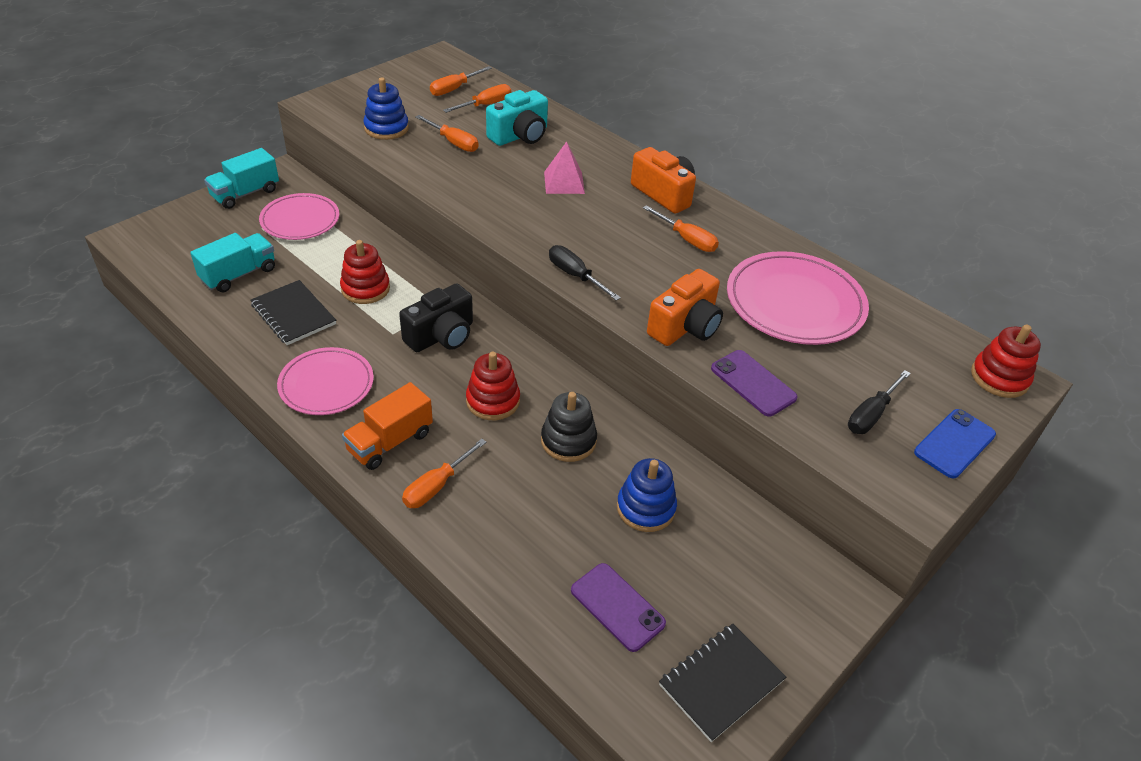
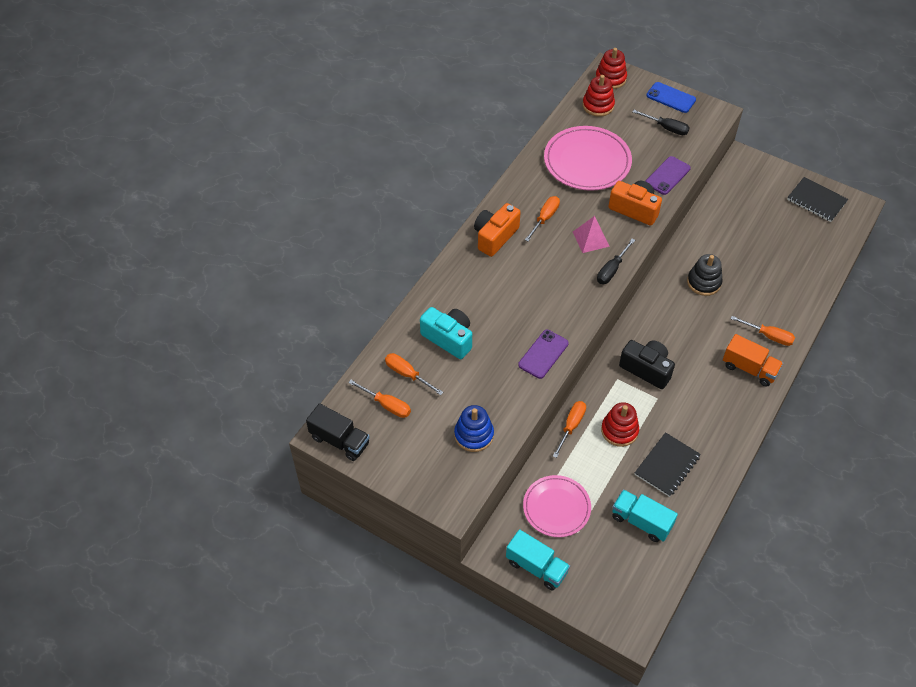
camera: 100 degrees left, 10 degrees up
(326, 384) = (721, 419): pink plate -> none
(429, 61) = (339, 440): none -> black truck
(453, 142) = (477, 380): orange screwdriver -> orange screwdriver (571, 426)
(493, 401) = (691, 326): red stacking toy -> red stacking toy (598, 105)
(564, 182) = (505, 297): pink pyramid -> pink pyramid (590, 239)
(617, 607) = (799, 243): purple phone -> purple phone (543, 354)
(646, 508) = (733, 240): blue stacking toy -> none

